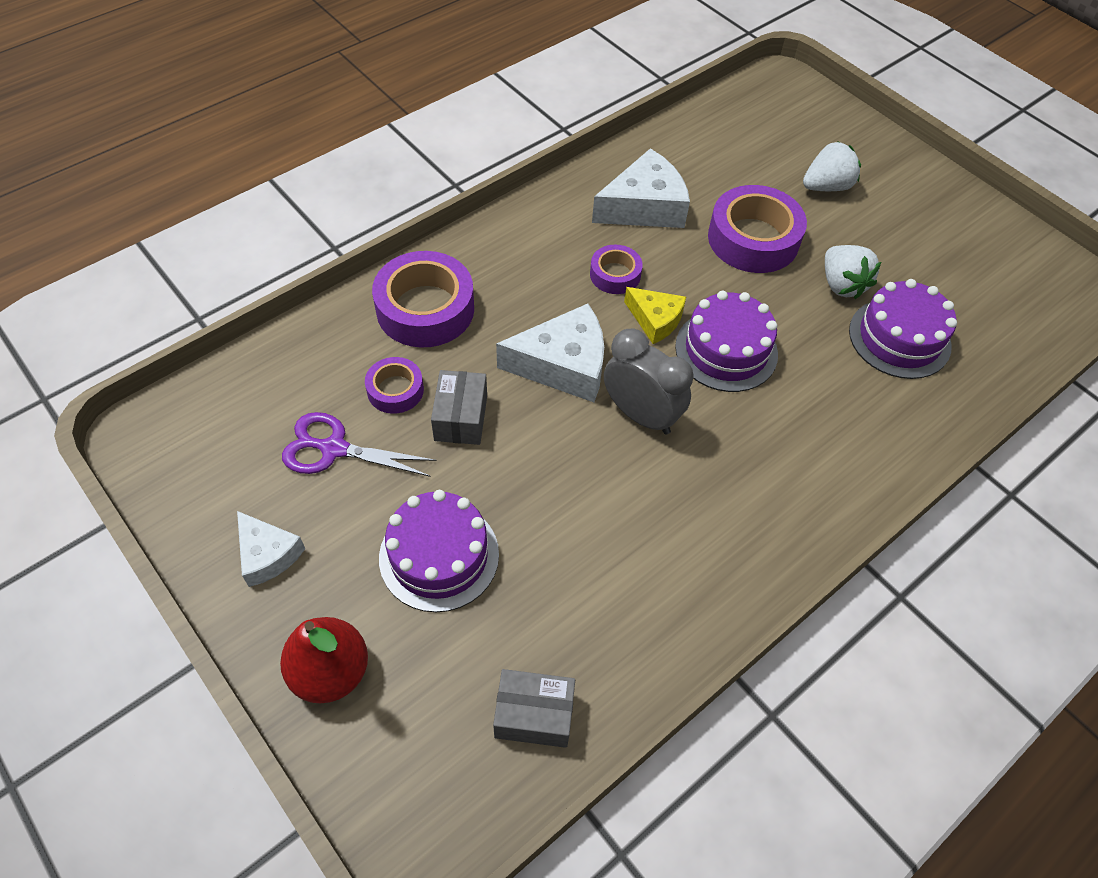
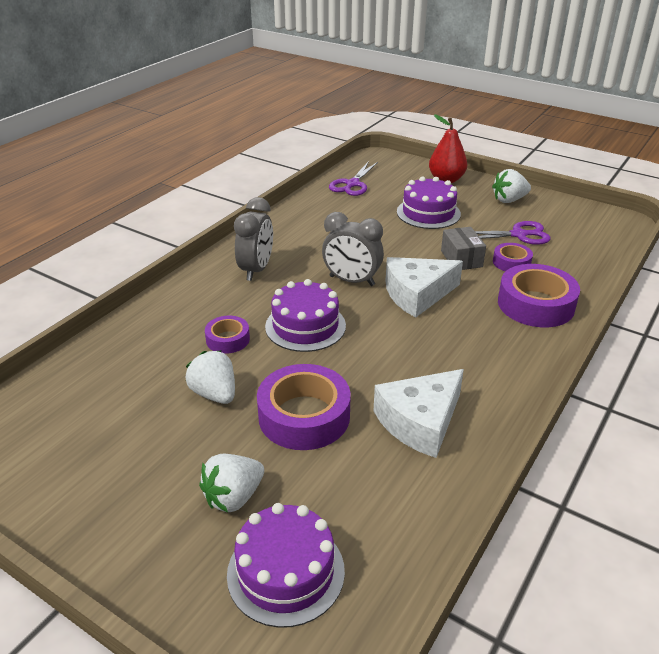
camera: 165 degrees right, 20 degrees down
(267, 554) = (509, 200): white cheese -> white strawberry
(534, 715) = (352, 184): grey box -> purple scissors
(615, 275) = (414, 357): purple tape -> purple tape (228, 339)
(655, 320) = (366, 333): yellow cheese -> none
(775, 478) = (256, 270): none -> grey clock
(899, 338) = (165, 363): purple cake -> purple cake (286, 572)

